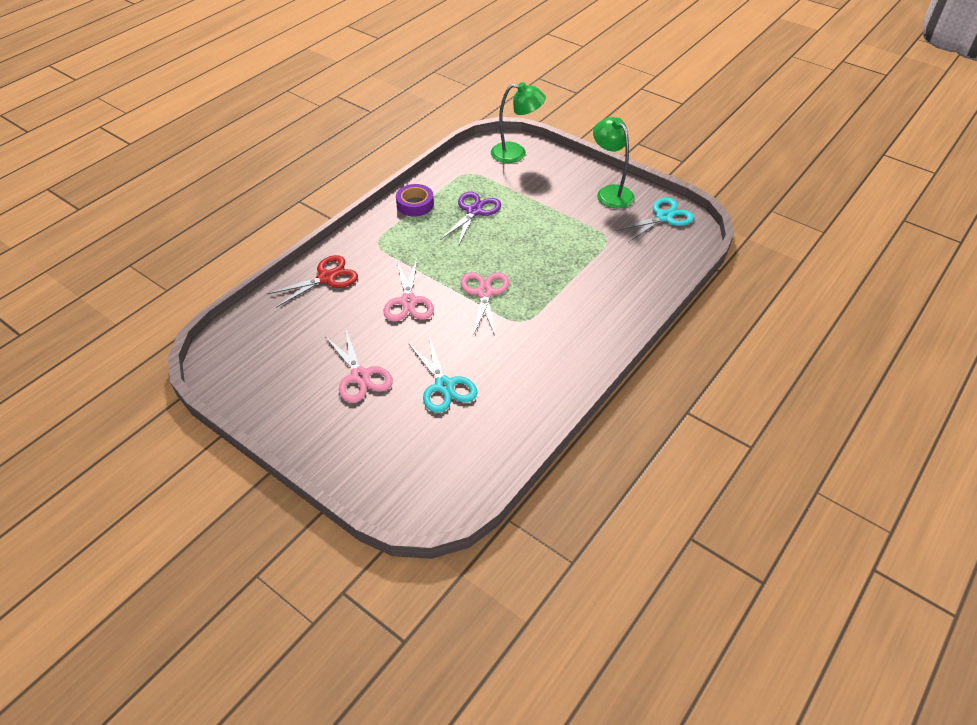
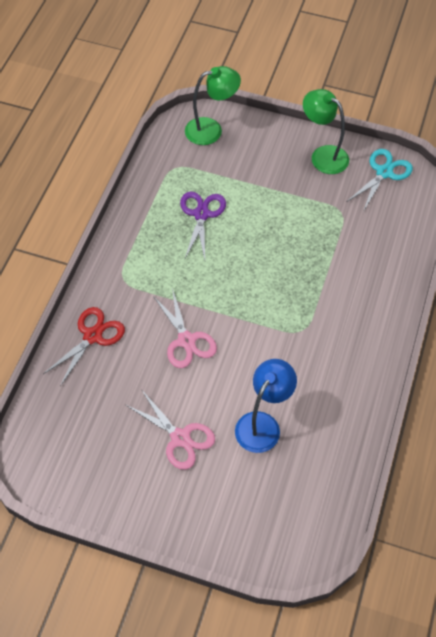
camera: 20 degrees left, 10 degrees up
(415, 204) = (138, 222): purple tape -> none
(444, 386) = (262, 424): turquoise scissors -> blue lamp
(485, 293) = (254, 309): pink scissors -> none

